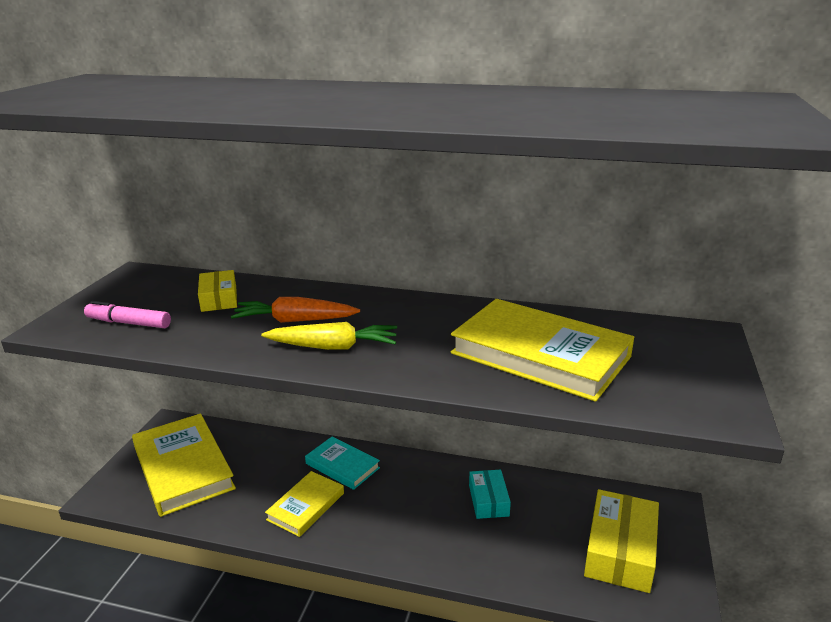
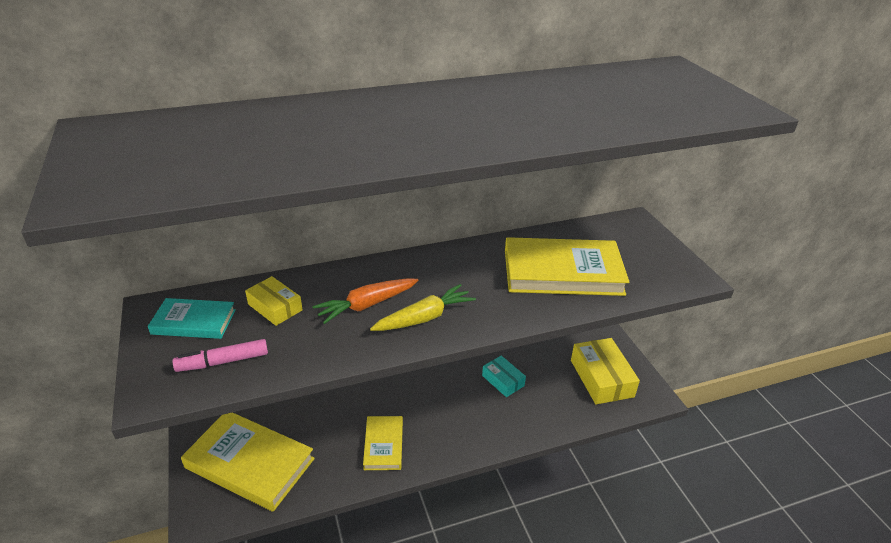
camera: 35 degrees left, 10 degrees up
(342, 465) = (381, 401): turquoise book -> turquoise book (194, 322)

